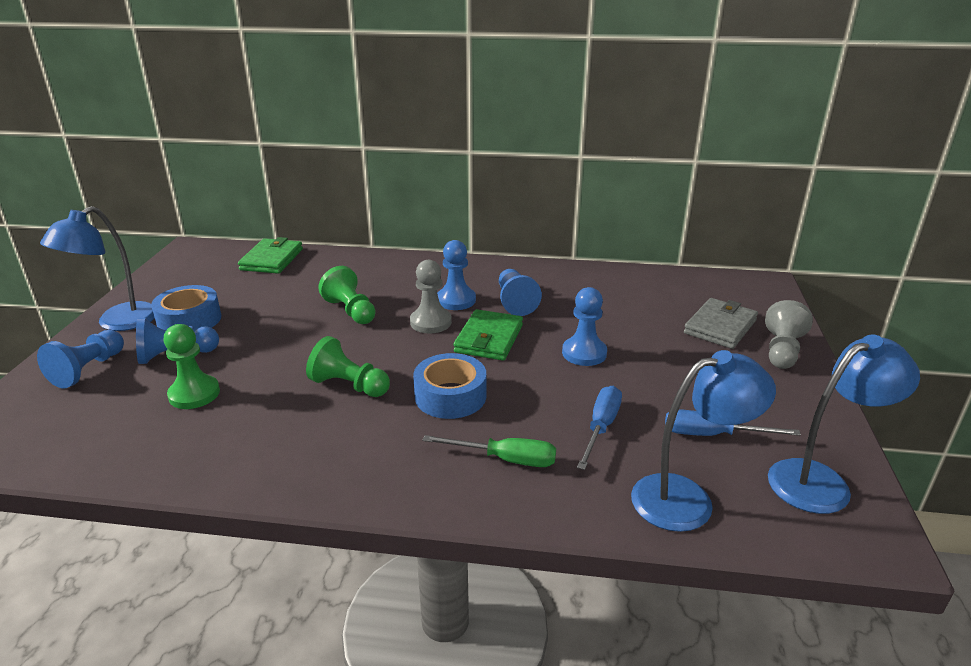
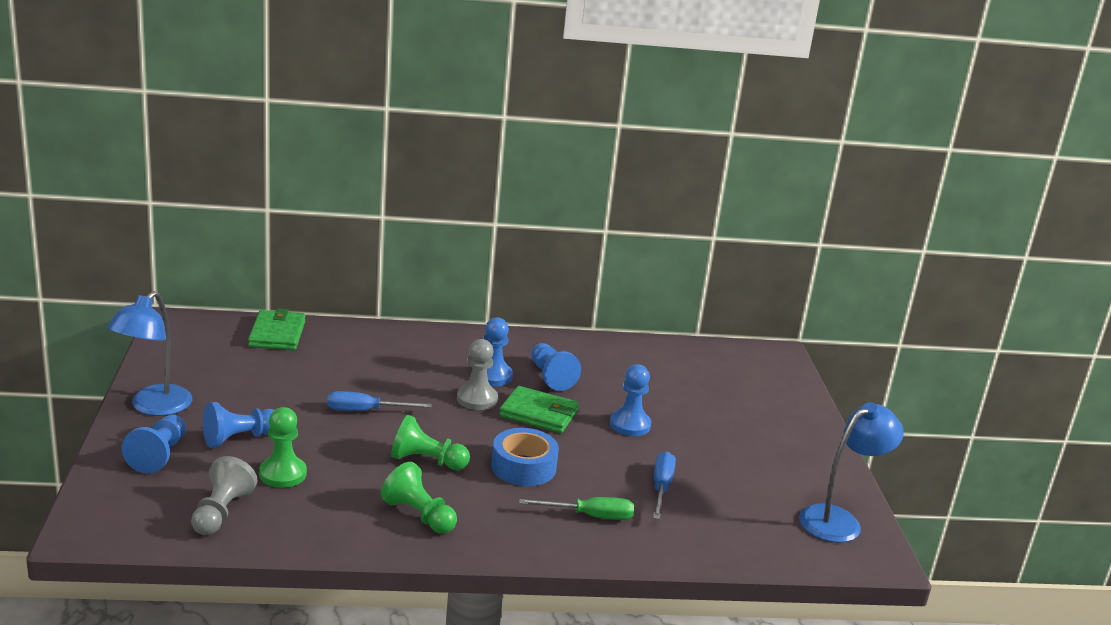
camera: 15 degrees left, 5 degrees down
(189, 320) = (229, 402): blue tape -> none
(351, 311) = (392, 389): green pawn -> green pawn (419, 515)
(489, 339) = (538, 414): green wallet -> green wallet turned 75 degrees counterclockwise
(687, 499) = (741, 537): blue lamp -> none
(712, 435) = (752, 489): blue screwdriver -> blue screwdriver (365, 411)
(720, 327) = (744, 397): grey wallet -> none
(782, 351) = (800, 417): grey pawn -> grey pawn (221, 512)

